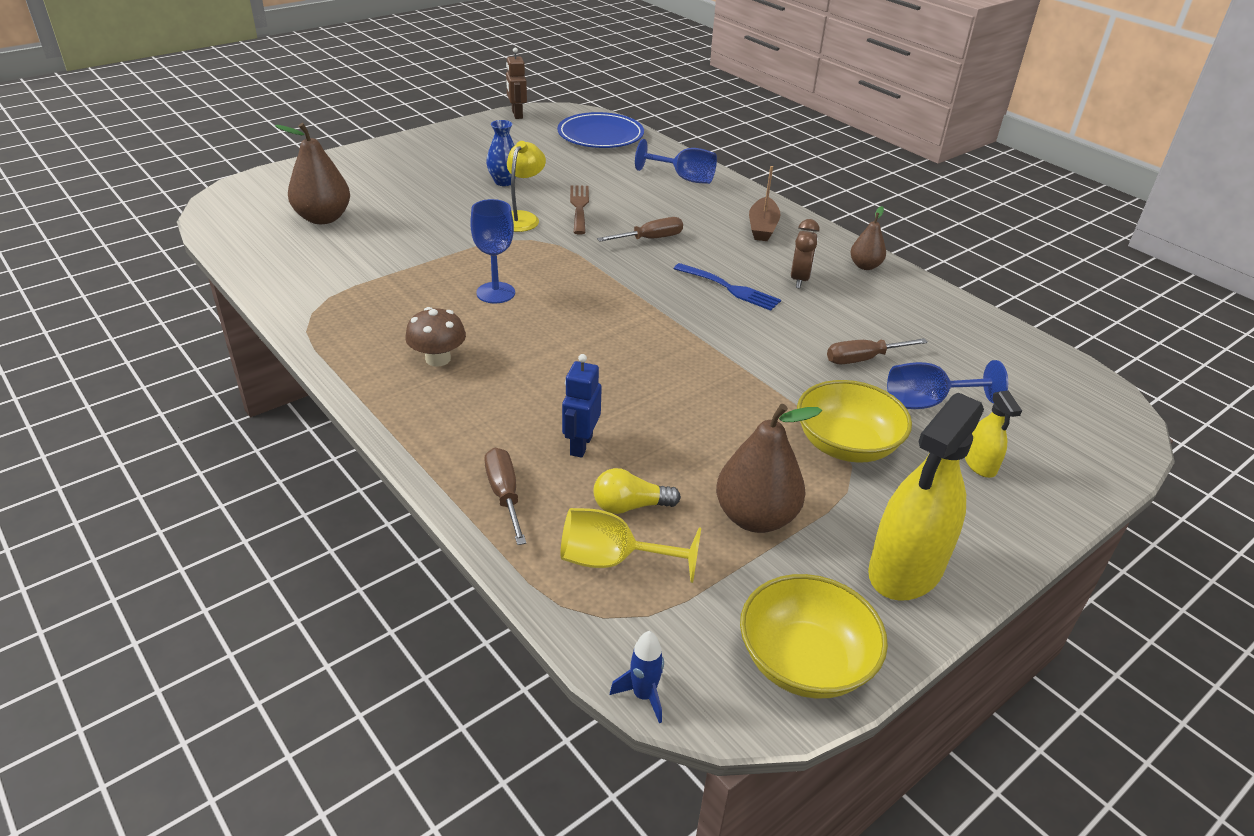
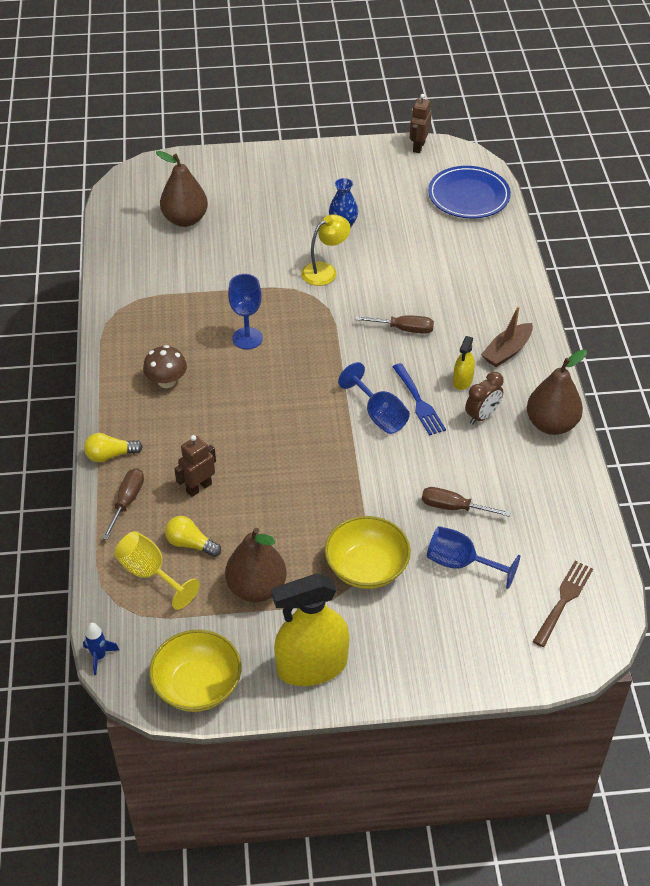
camera: 35 degrees right, 10 degrees up
(435, 455) = (110, 455): none -> yellow light bulb
(579, 207) = (378, 275): brown fork -> brown fork (563, 600)
(580, 445) = (199, 487): blue robot -> brown robot
(684, 178) = (493, 272): blue goblet -> blue goblet (379, 415)
(865, 266) = (551, 424): brown pear -> brown pear, size x1.75
(980, 464) = (443, 625): yellow spray bottle -> yellow spray bottle (462, 381)

